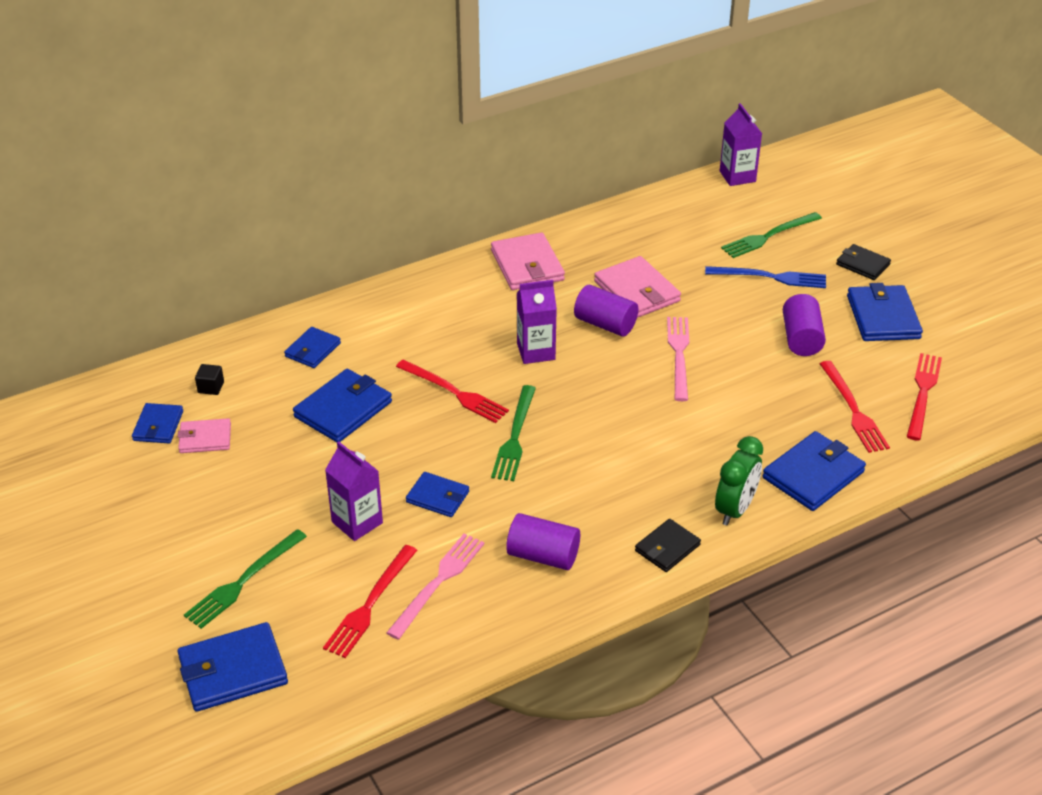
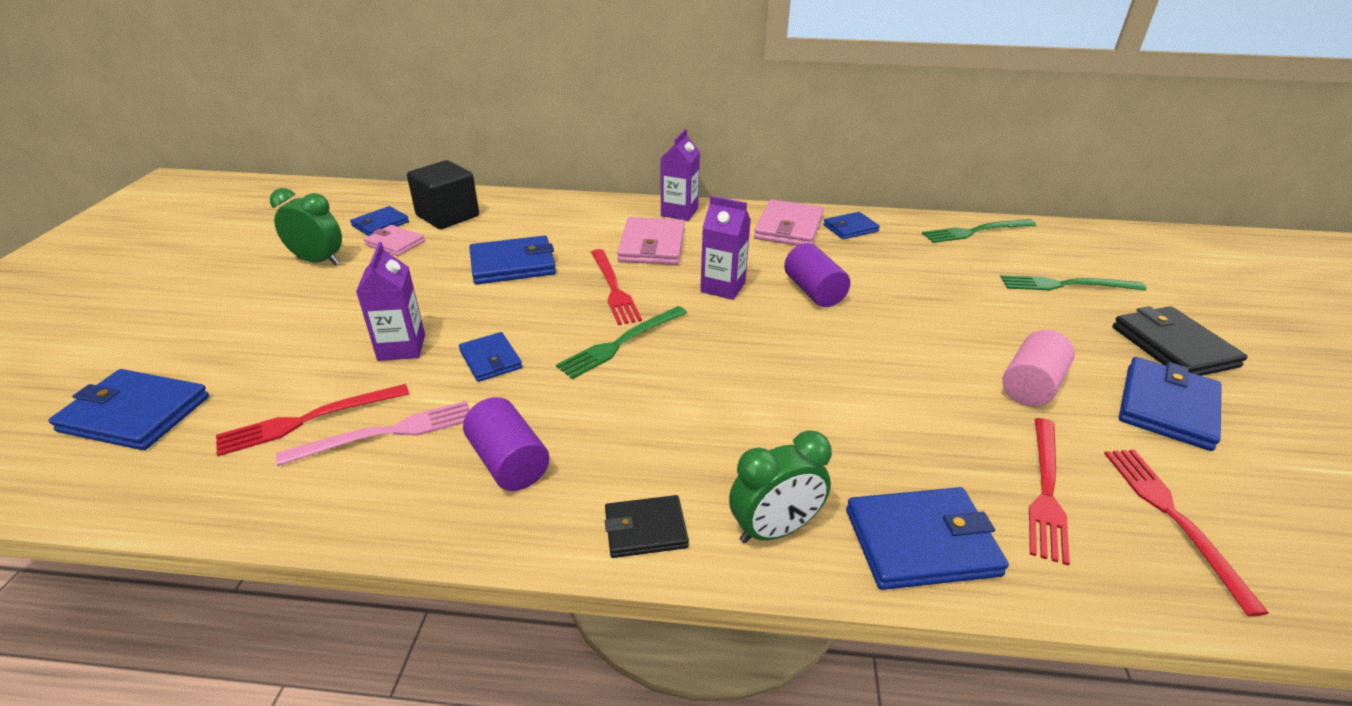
camera: 35 degrees right, 5 degrees down
(162, 489) = (318, 261): none -> green clock
(211, 387) = (448, 216): black cube -> black cube, size x2.39
(244, 580) = (260, 348): green fork -> green fork (976, 231)
(312, 350) = (548, 220): blue wallet -> blue wallet (850, 228)
(637, 291) = (873, 279): pink wallet -> pink wallet (652, 245)
(679, 355) = (865, 345): pink fork -> none
(737, 176) = (1069, 232): purple carton -> purple carton (679, 212)
(769, 277) = (1037, 317): blue fork -> none
(801, 339) = (1031, 386): purple cylinder -> pink cylinder
(862, 264) = (1173, 346): black wallet -> black wallet, size x1.63
(923, 394) = (1174, 519): red fork -> red fork turned 60 degrees counterclockwise

